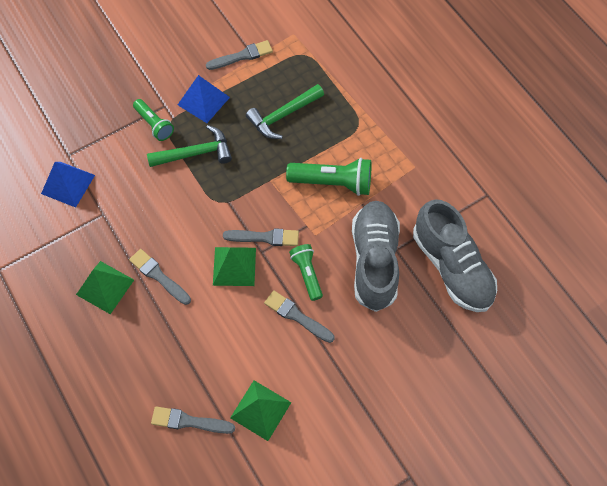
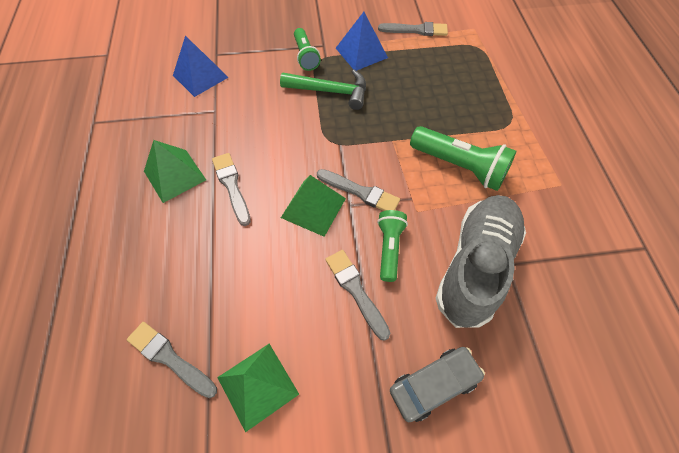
camera: 25 degrees right, 5 degrees down
(283, 115) = (433, 89): green hammer -> none
(376, 356) = (434, 385): none -> grey car
(452, 266) = (574, 314): grey shoe -> none

